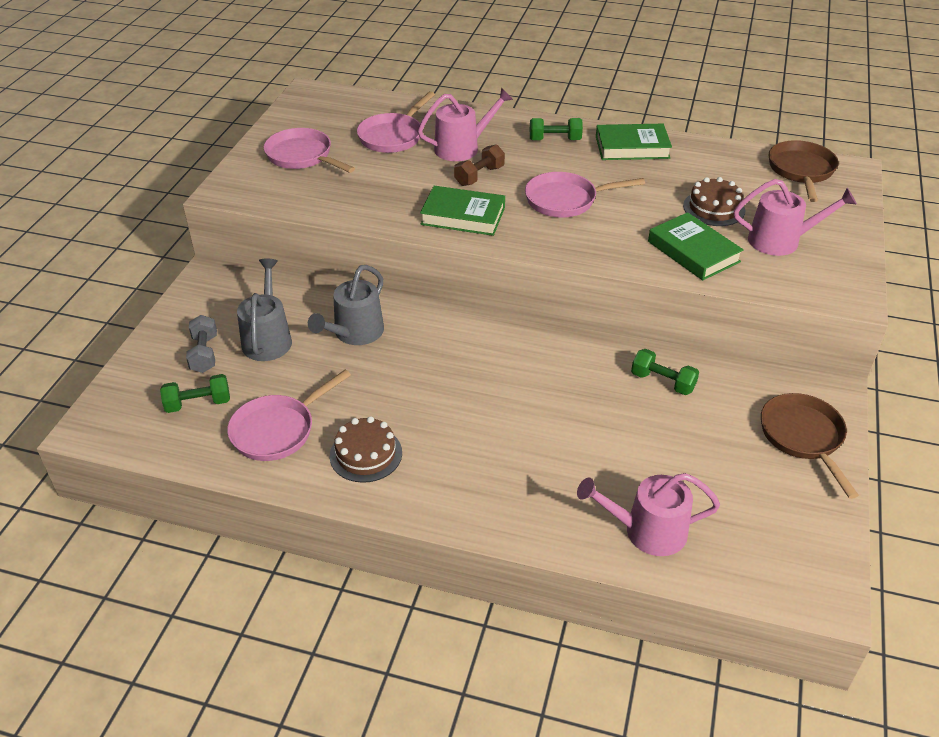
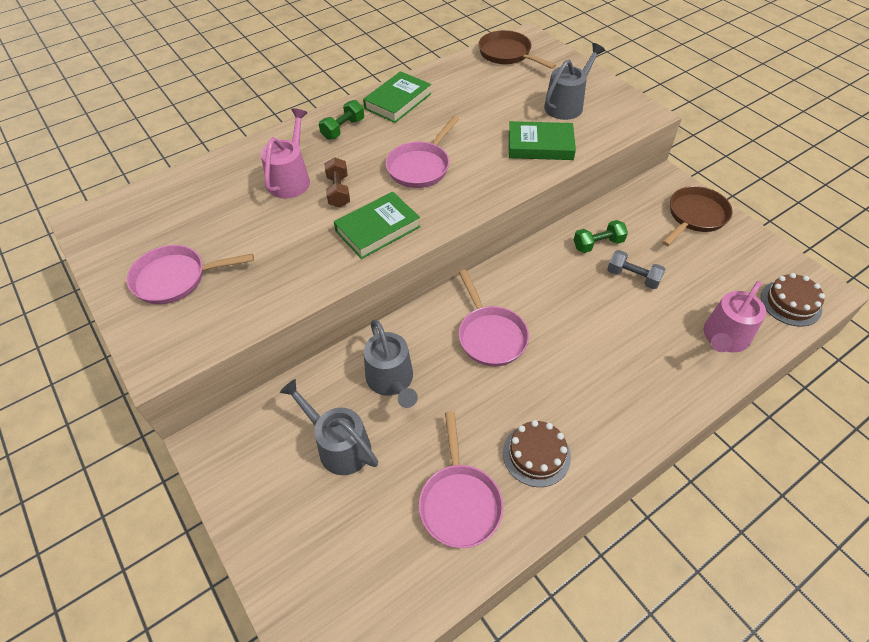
camera: 50 degrees left, 10 degrees up
(198, 403) = (374, 548): green dumbbell -> none
(204, 354) = (312, 507): grey dumbbell -> grey dumbbell (633, 277)
(393, 136) = (223, 207): pink pan -> pink pan (490, 336)
(714, 208) = (505, 109): brown cake -> brown cake (790, 303)
(780, 241) = (566, 105): pink watering can -> grey watering can
(803, 437) = (695, 216): brown pan -> brown pan turned 105 degrees clockwise

